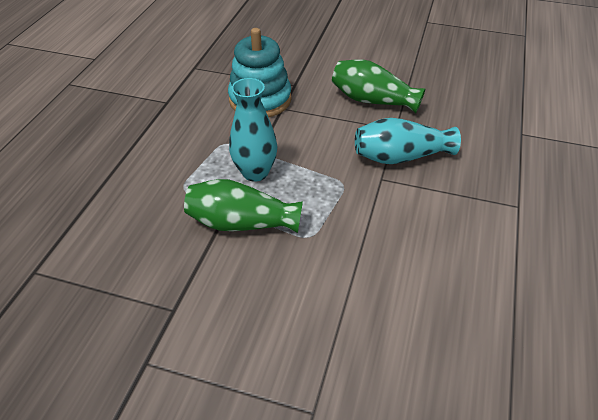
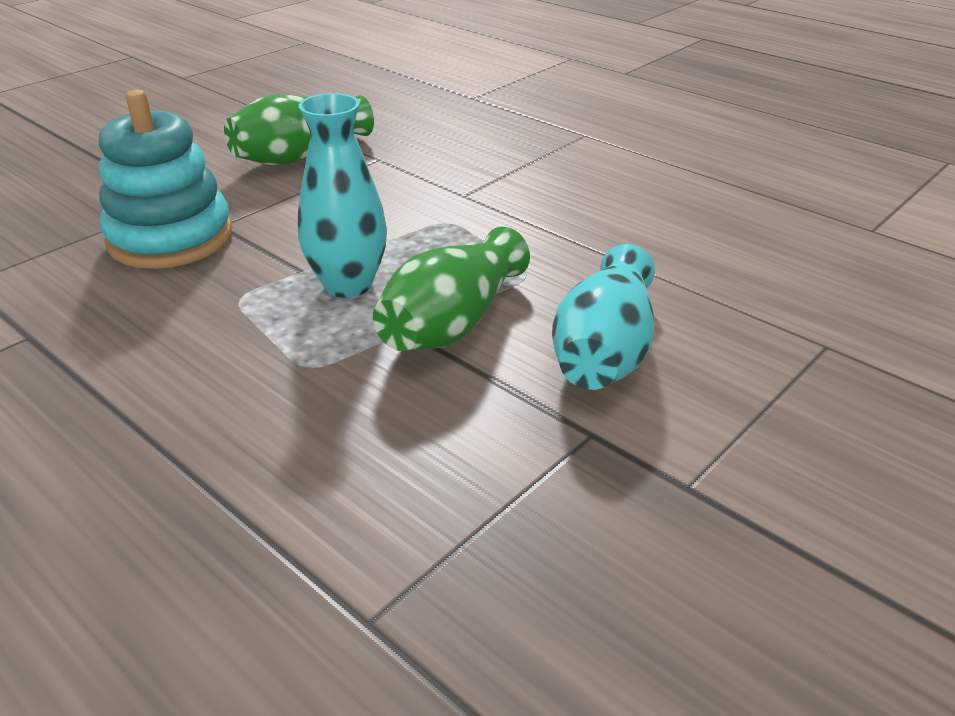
camera: 65 degrees left, 10 degrees down
(400, 157) = (437, 171): turquoise vase -> turquoise vase (604, 351)

